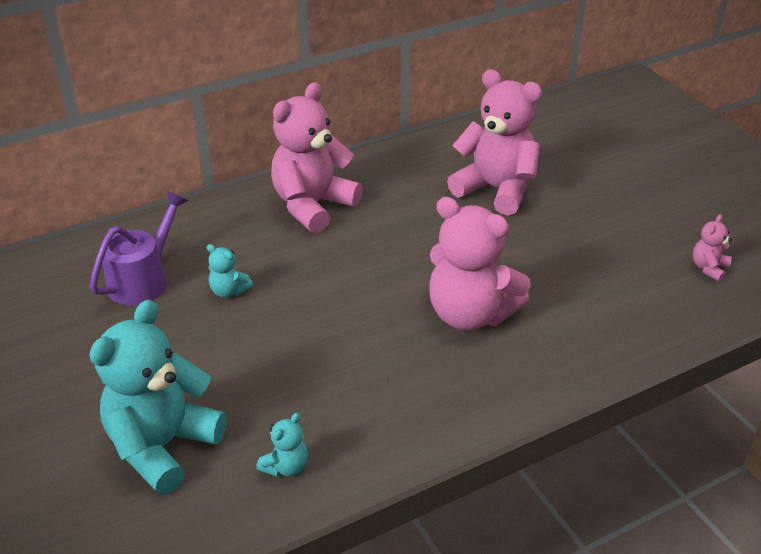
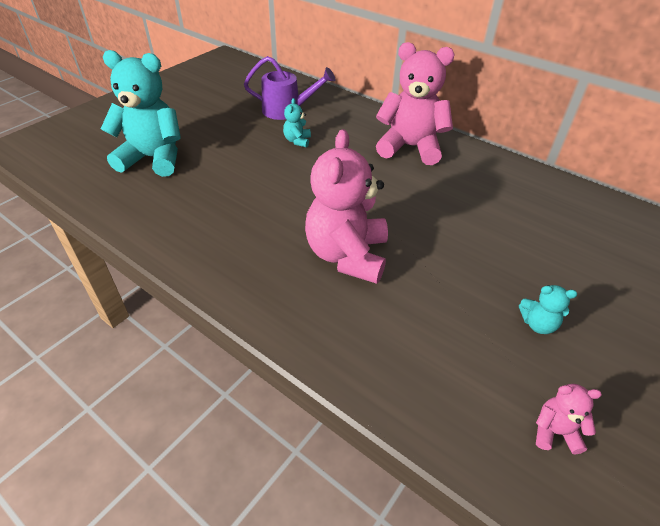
camera: 65 degrees right, 5 degrees up
(286, 466) = (150, 208): turquoise teddy bear -> turquoise teddy bear (538, 324)
(496, 189) = (523, 231): pink teddy bear -> none

